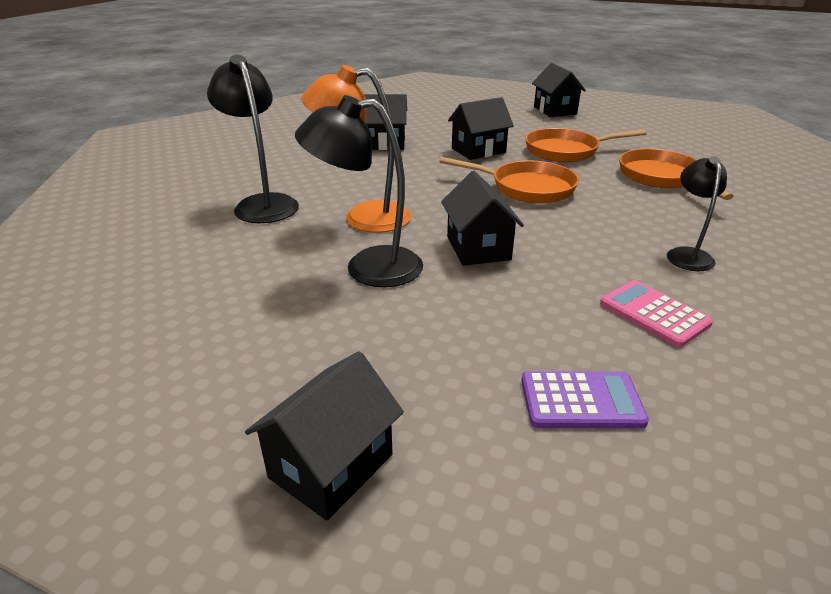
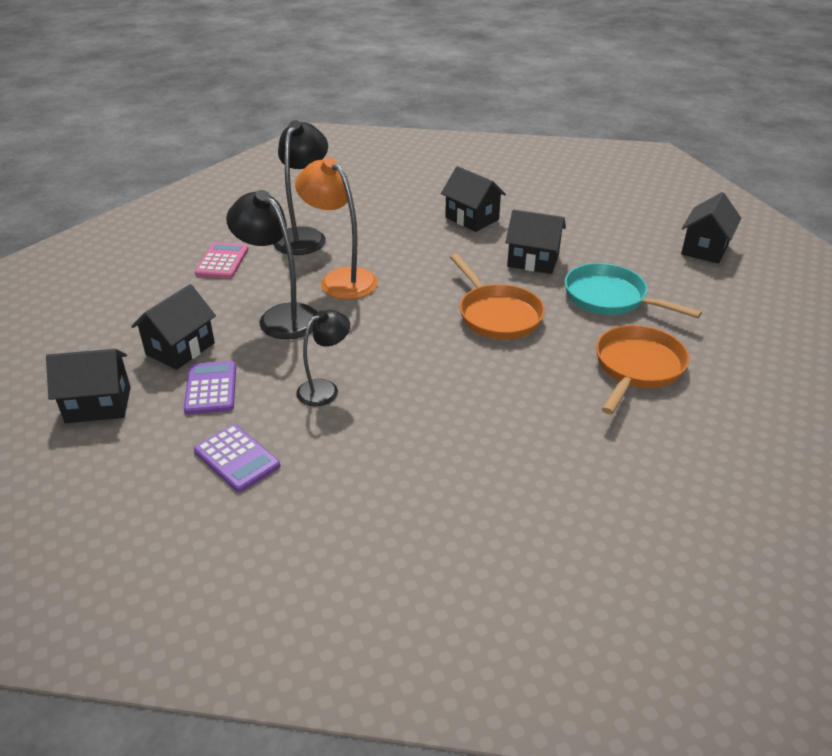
camera: 45 degrees right, 5 degrees up
(427, 361) = (211, 388): none -> purple calculator
(478, 248) = (365, 341): black house -> black house (180, 349)
(566, 151) = (610, 298): orange pan -> turquoise pan
(653, 314) = (375, 450): pink calculator -> pink calculator (222, 261)
(687, 254) = (493, 434): black lamp -> black lamp (325, 389)

